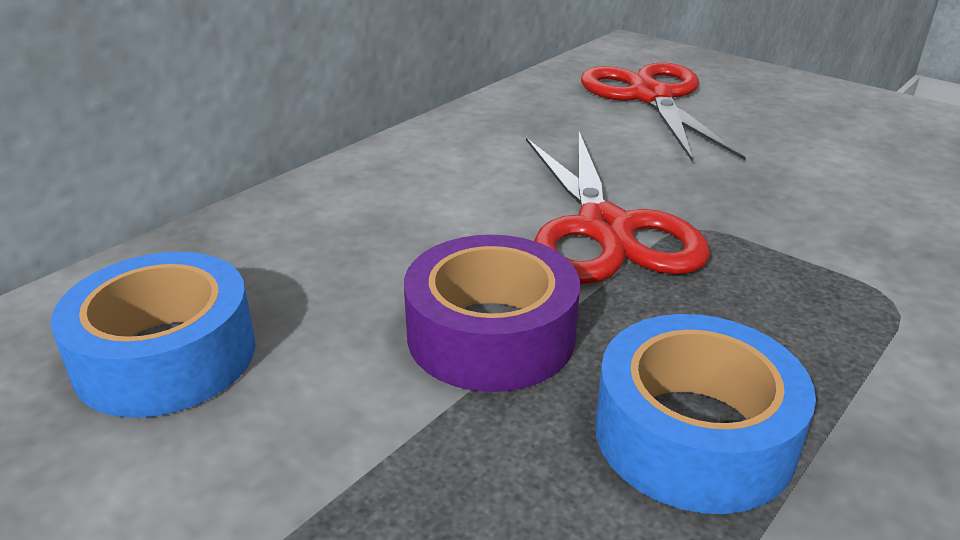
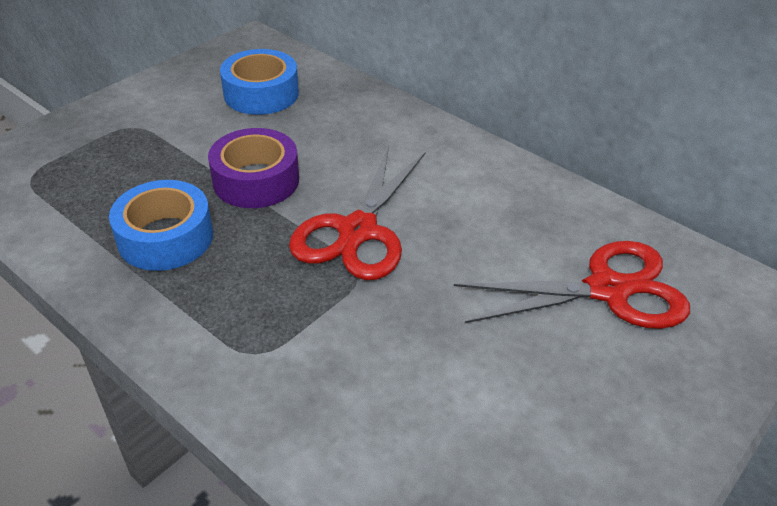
camera: 90 degrees right, 10 degrees up
(605, 229) = (357, 231): red scissors -> red scissors turned 60 degrees counterclockwise

